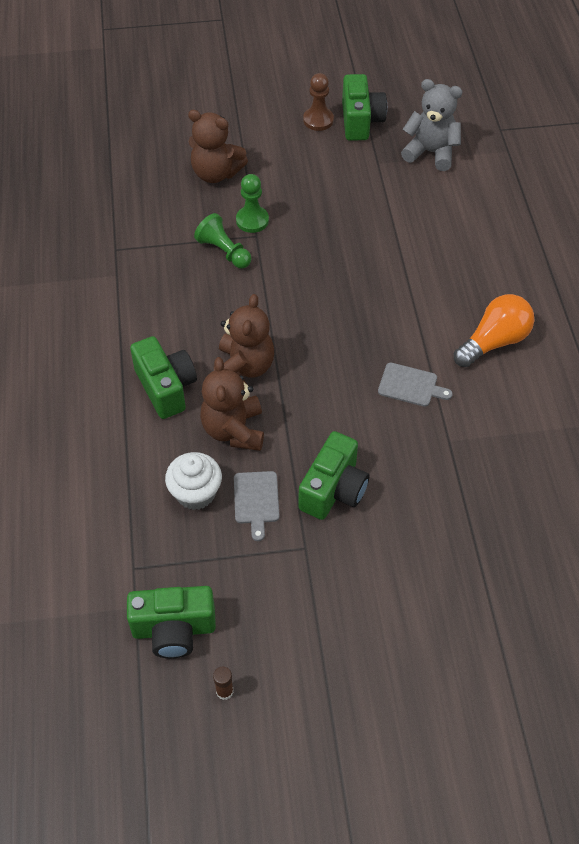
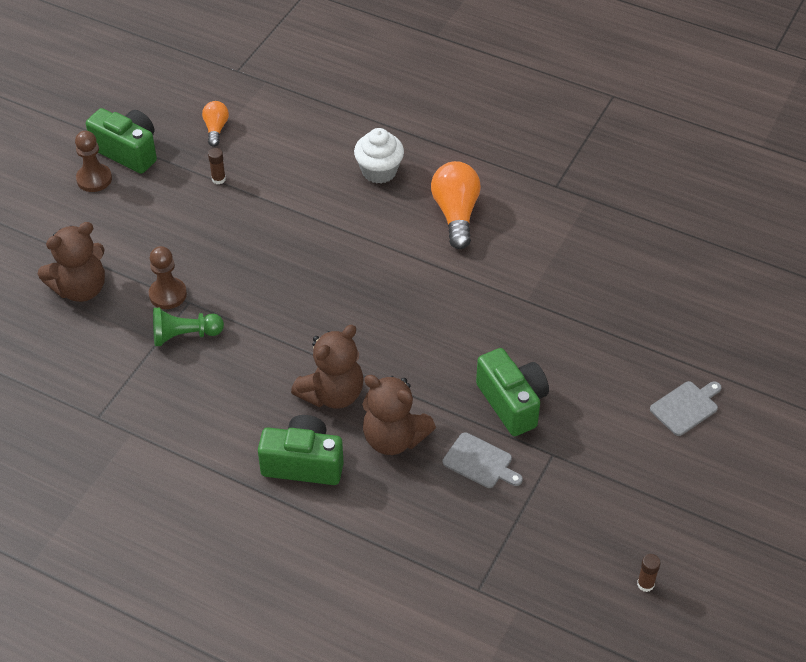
camera: 55 degrees left, 5 degrees down
(174, 629) = (562, 590): green camera -> none
(195, 493) = (437, 502): white cupcake -> white cupcake (379, 171)
(244, 367) = (332, 394): brown teddy bear -> brown teddy bear turned 90 degrees clockwise
(252, 220) = (168, 294): green pawn -> brown pawn
(384, 183) = (218, 179): none -> brown glue stick
(410, 385) = (452, 292): grey cutting board -> grey cutting board (686, 407)
(430, 152) = (216, 129): grey teddy bear -> orange light bulb

